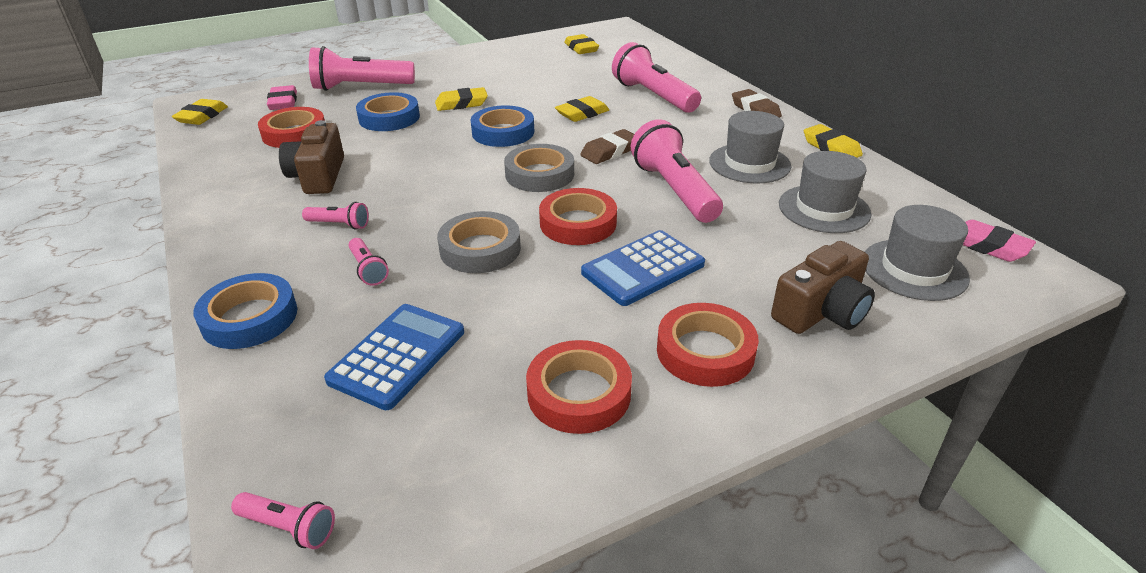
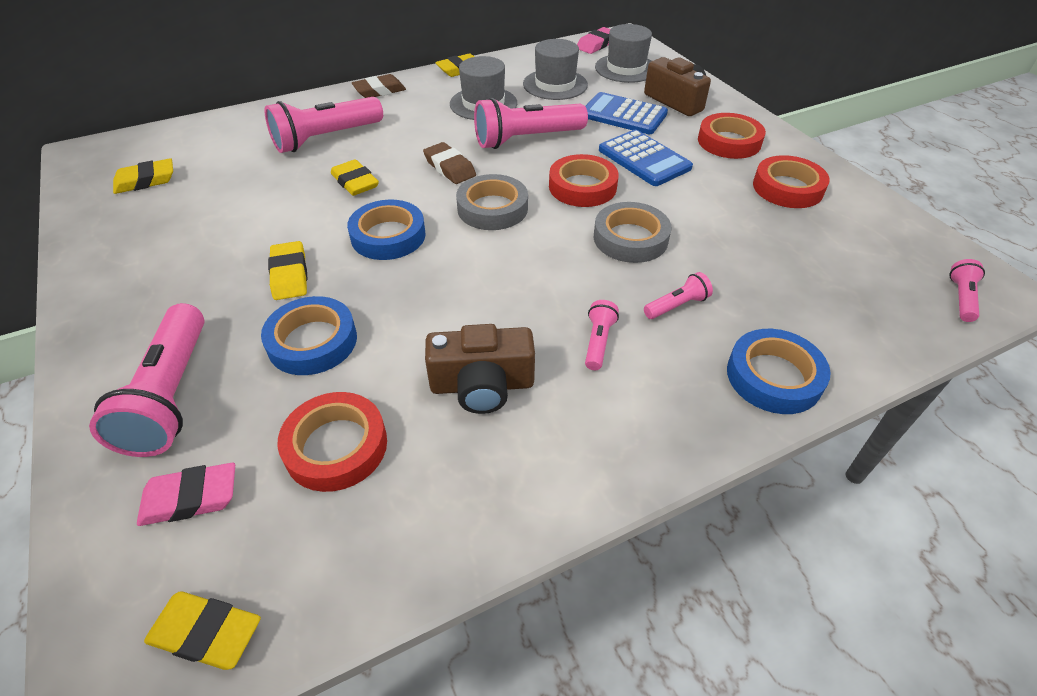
camera: 90 degrees left, 10 degrees up
(397, 356) = (786, 271): blue calculator -> blue calculator (623, 115)

